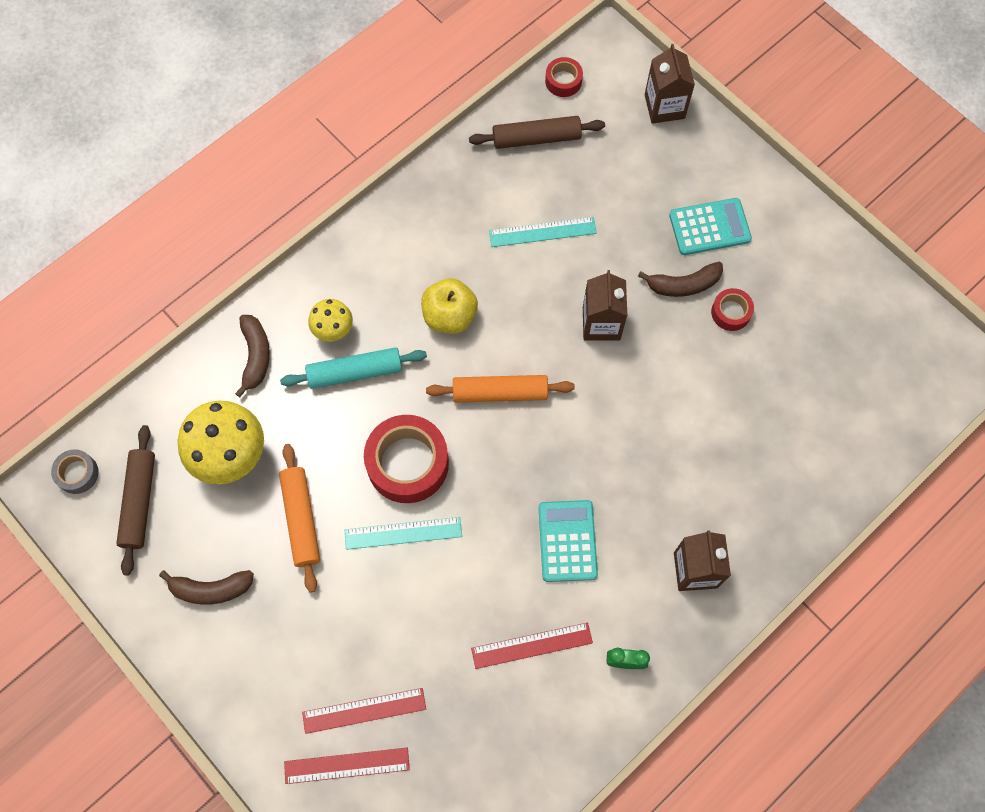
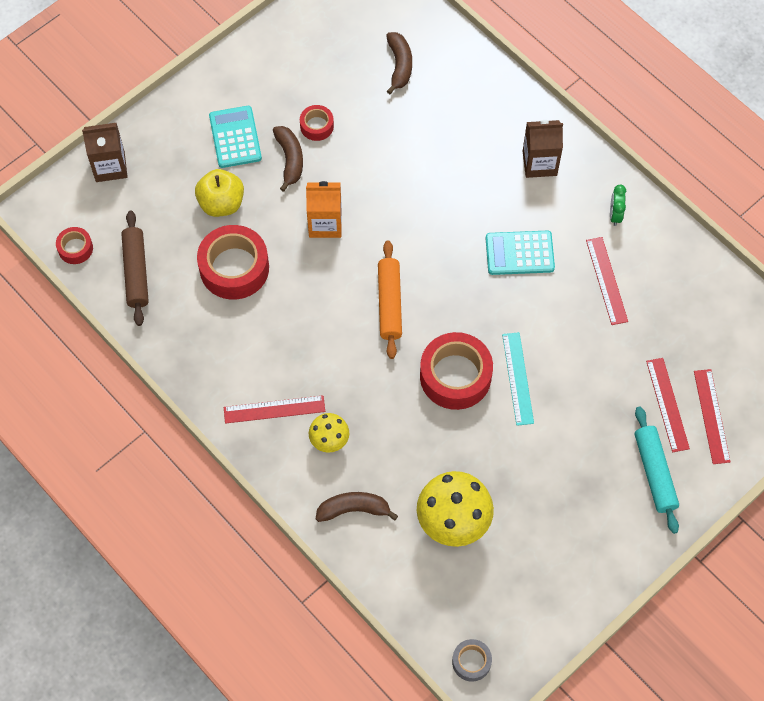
camera: 90 degrees left, 5 degrees down
(139, 502) = (497, 602): brown rolling pin -> none
(211, 589) = (574, 533): brown banana -> brown banana (399, 65)
(301, 519) = (508, 461): orange rolling pin -> none
(355, 372) = (370, 422): turquoise rolling pin -> turquoise rolling pin (654, 472)
(373, 276) = (274, 409): none -> red ruler
(449, 316) = (316, 344): yellow apple -> yellow apple (221, 203)
(542, 232) = (234, 268): turquoise ruler -> red tape
(601, 323) = (325, 223): brown carton -> orange carton

